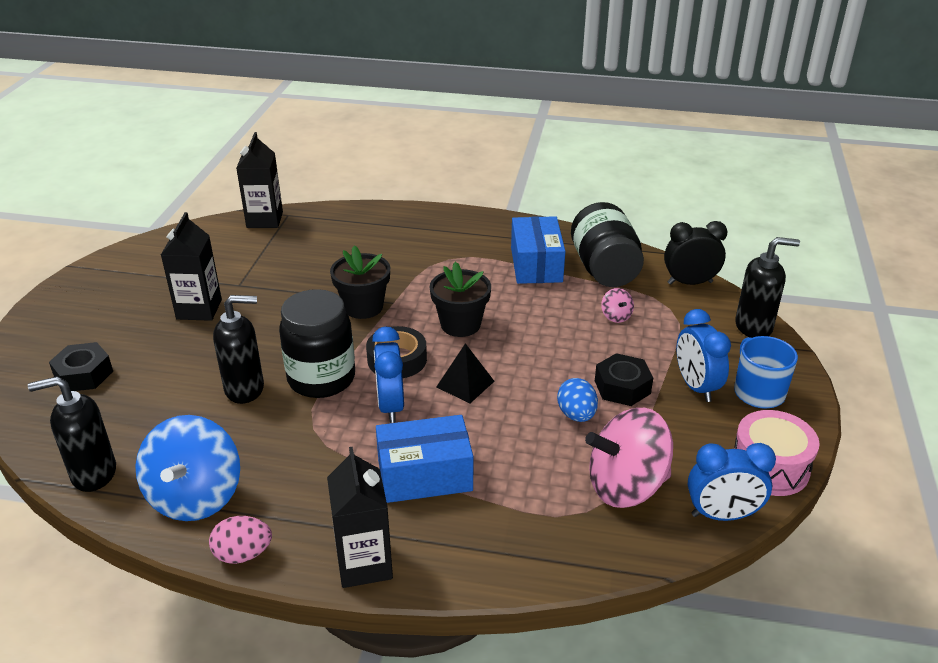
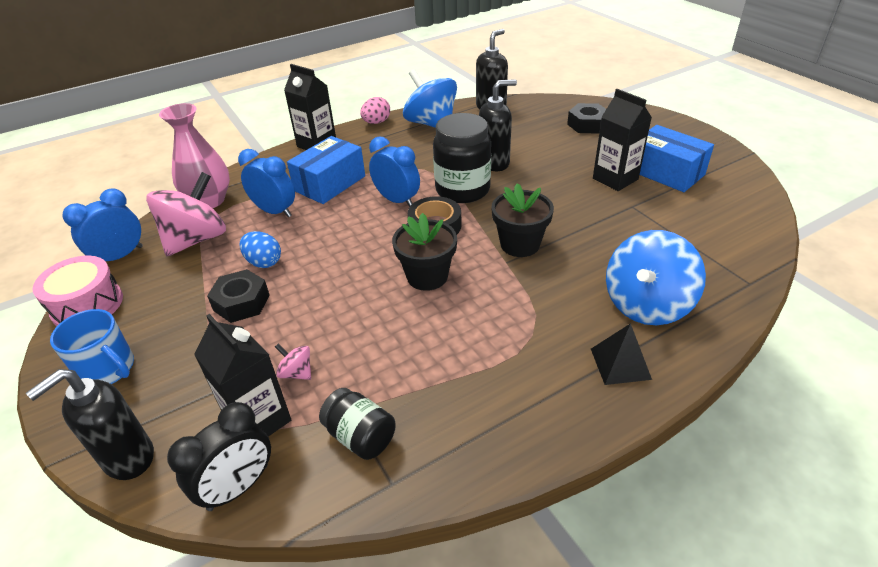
camera: 140 degrees right, 5 degrees up
(245, 389) = (494, 163): black soap dispenser -> black soap dispenser turned 150 degrees counterclockwise
(264, 220) = (750, 264): black carton -> black carton (258, 420)
(361, 236) = (646, 304): none -> blue spinning top
(465, 384) = (366, 238): black pyramid -> black pyramid (620, 363)
(536, 265) = (440, 388): blue box -> blue box (666, 172)
(579, 543) = (209, 201): none -> pink vase
(604, 269) = (360, 436): black jar -> black jar, size x0.58
(696, 387) = (173, 340): blue clock -> blue clock (275, 211)

